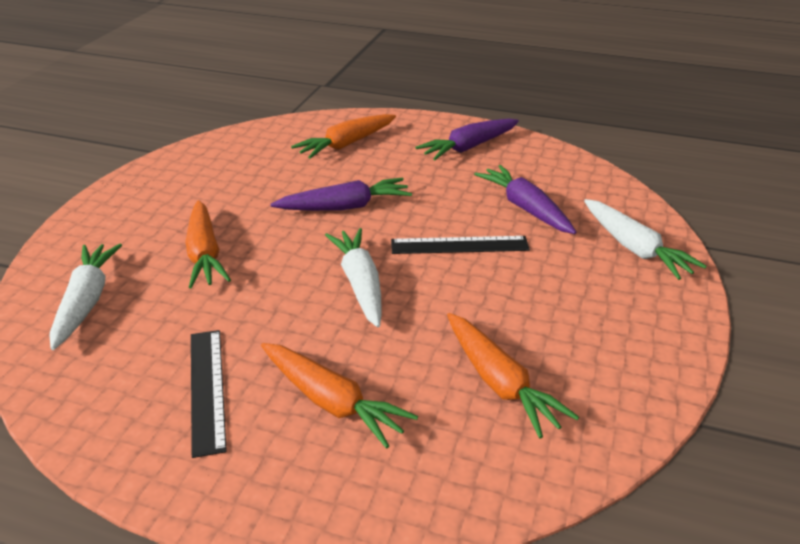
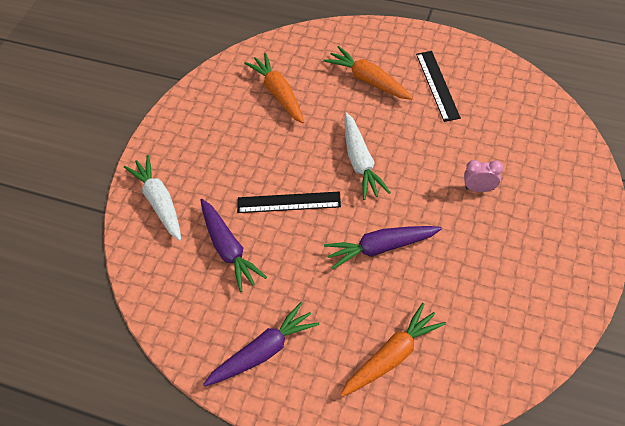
camera: 175 degrees left, 20 degrees up
(86, 302) = (541, 142): white carrot -> none
(204, 254) = (479, 188): orange carrot -> pink clock

